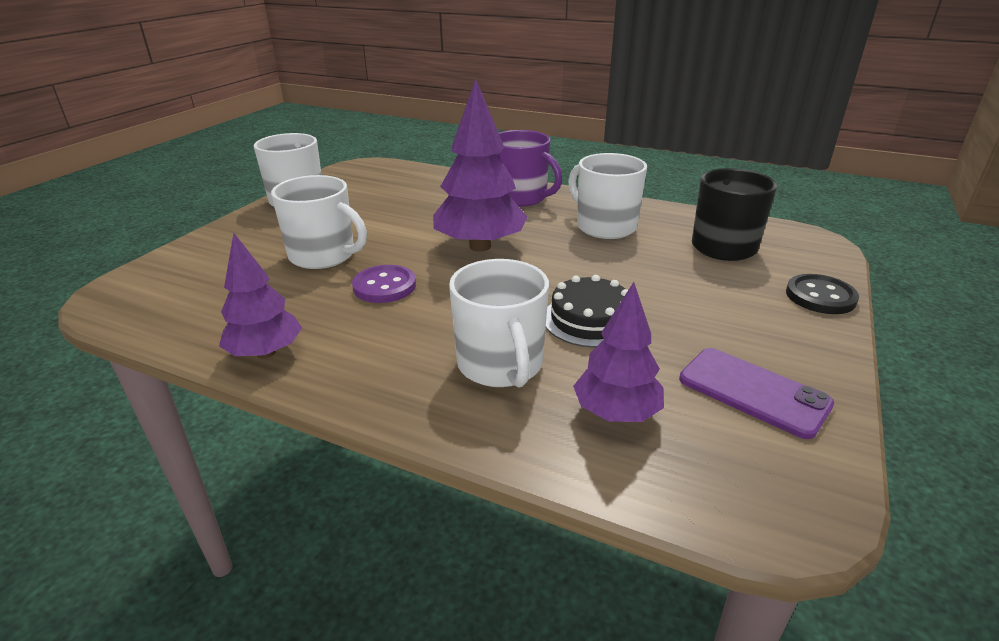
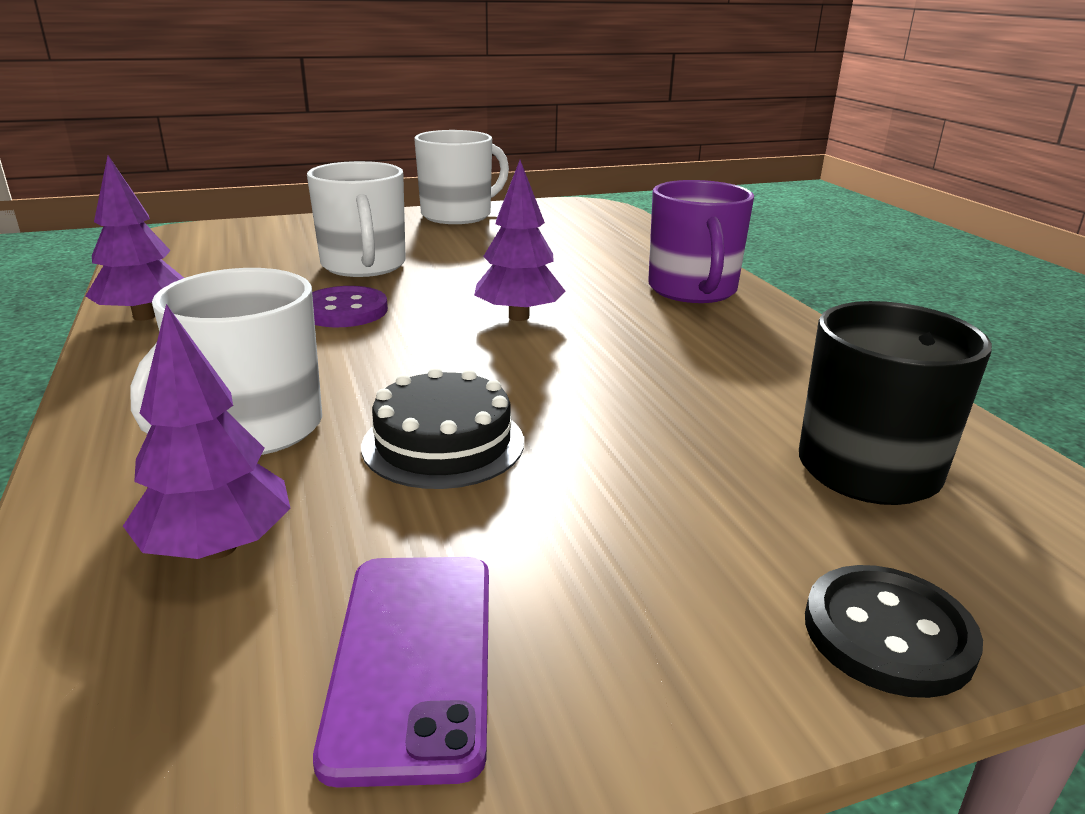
camera: 45 degrees right, 5 degrees down
(480, 246) = (518, 317): purple tree -> purple tree, size x0.63
(604, 226) = (728, 361): white mug -> none

